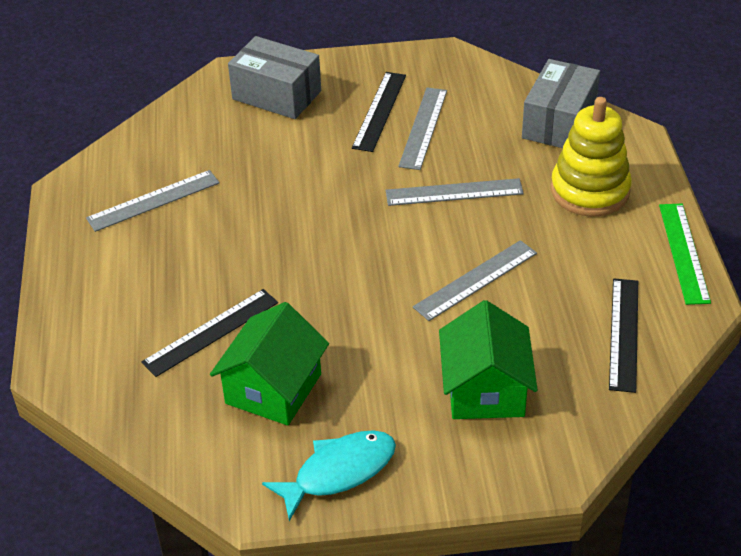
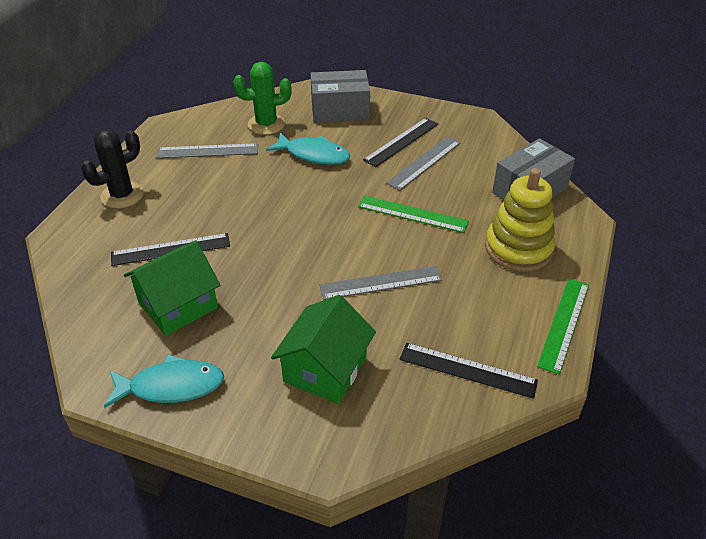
camera: 25 degrees right, 0 degrees up
(92, 292) = (122, 195): none -> black cactus
(199, 142) = (266, 124): none -> green cactus
(276, 95) = (340, 110): grey box -> grey box turned 60 degrees counterclockwise
(288, 161) = (313, 155): none -> turquoise fish
(454, 192) = (412, 214): grey ruler -> green ruler
(624, 334) = (467, 370): black ruler -> black ruler turned 75 degrees clockwise

